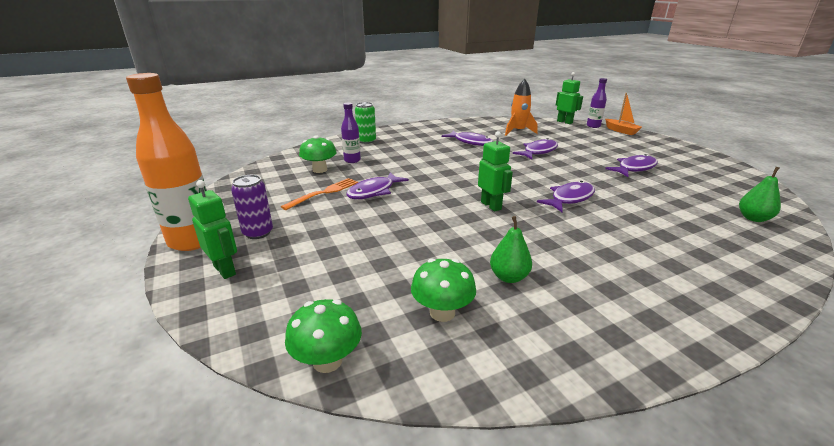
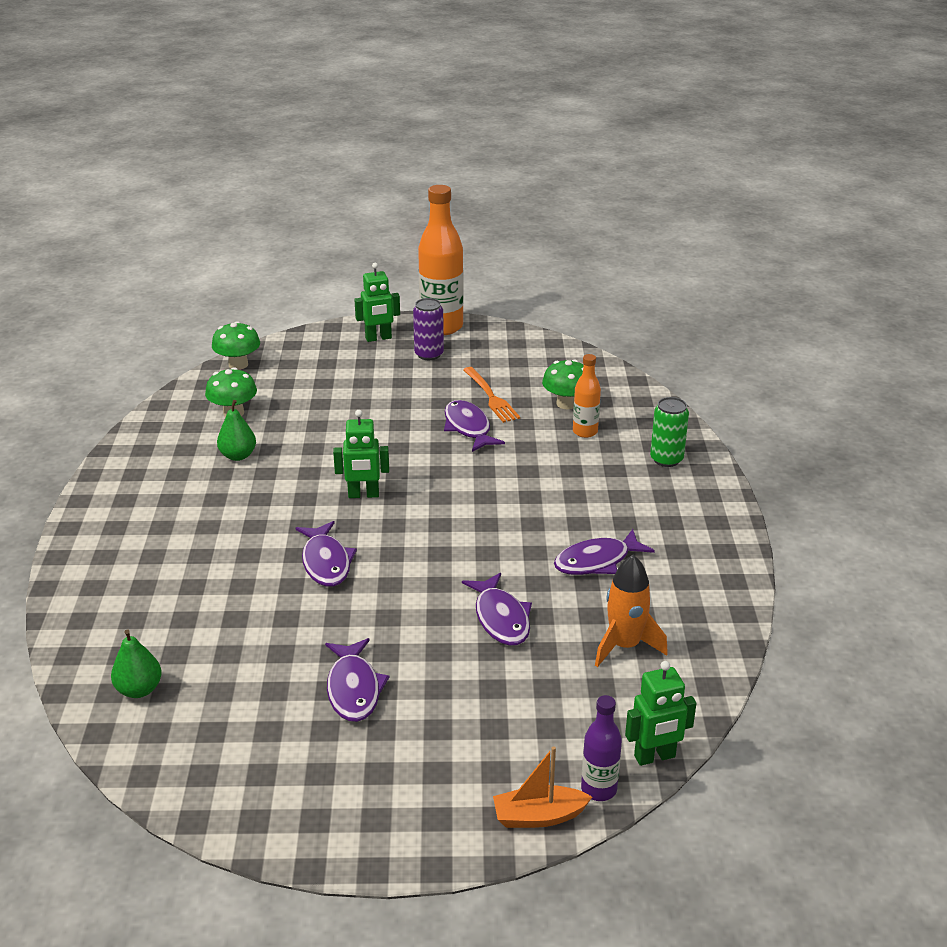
camera: 115 degrees right, 5 degrees up
(352, 160) = (585, 432): purple bottle -> orange bottle

